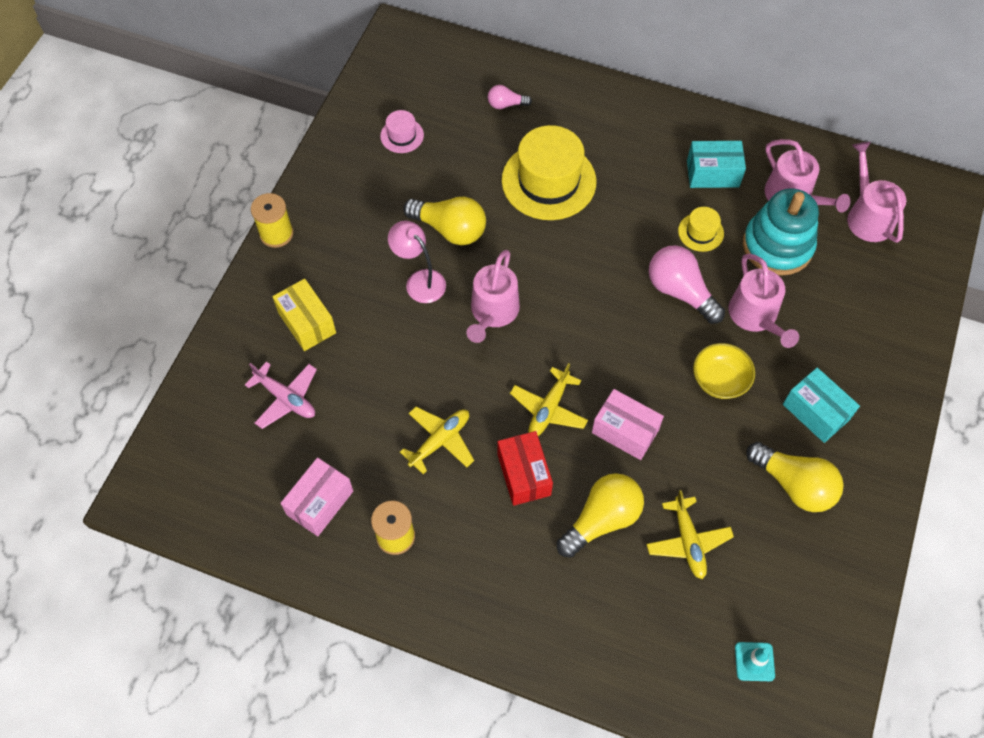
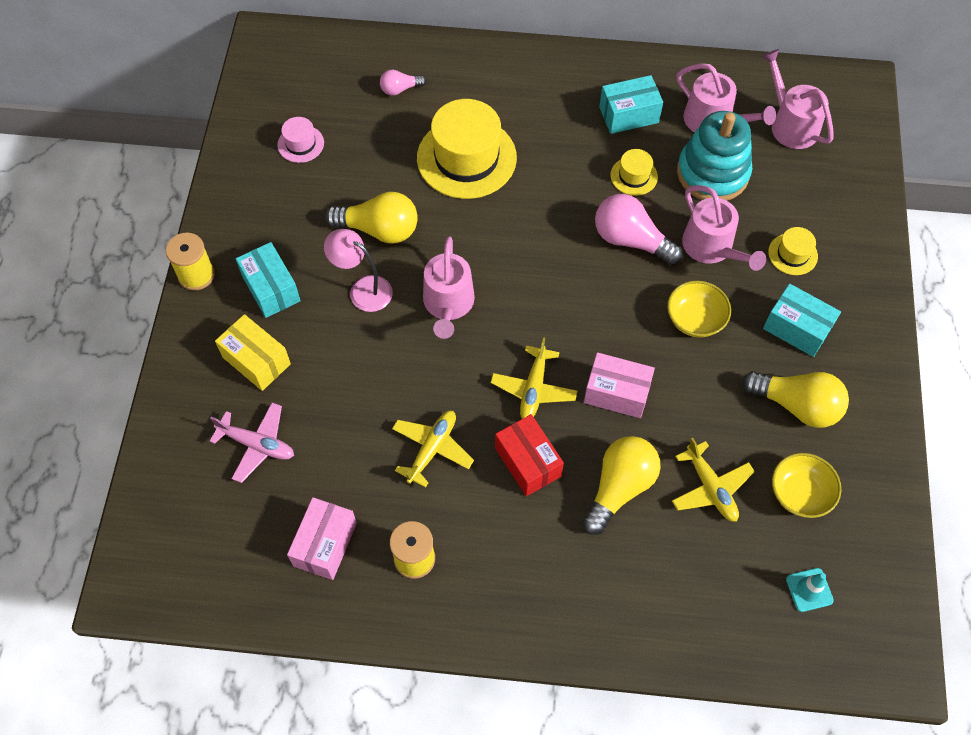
camera: 15 degrees left, 0 degrees up
(338, 261) = (271, 288): none -> turquoise box
(772, 568) = (800, 493): none -> yellow bowl
(832, 340) = (792, 254): none -> yellow hat

